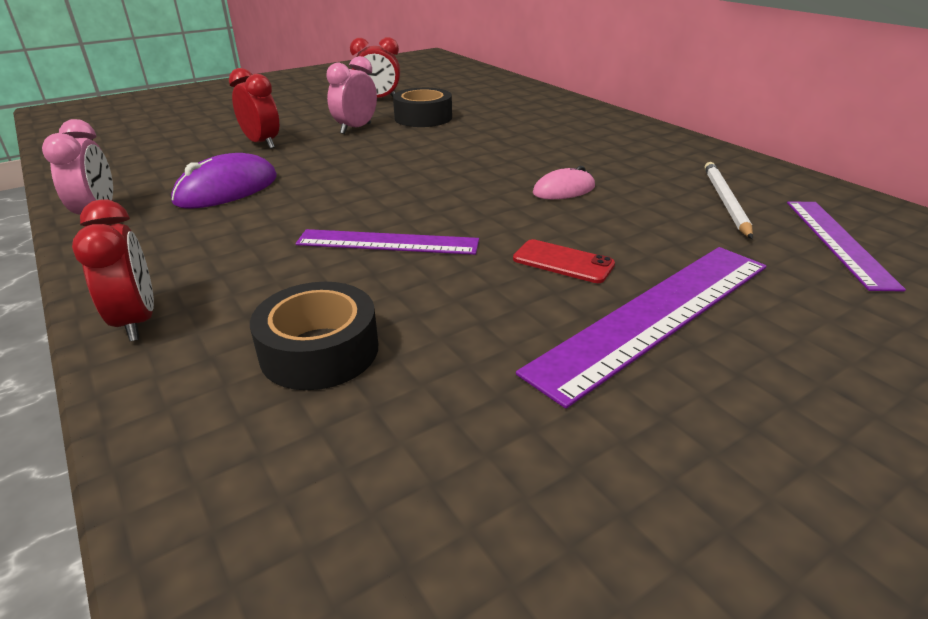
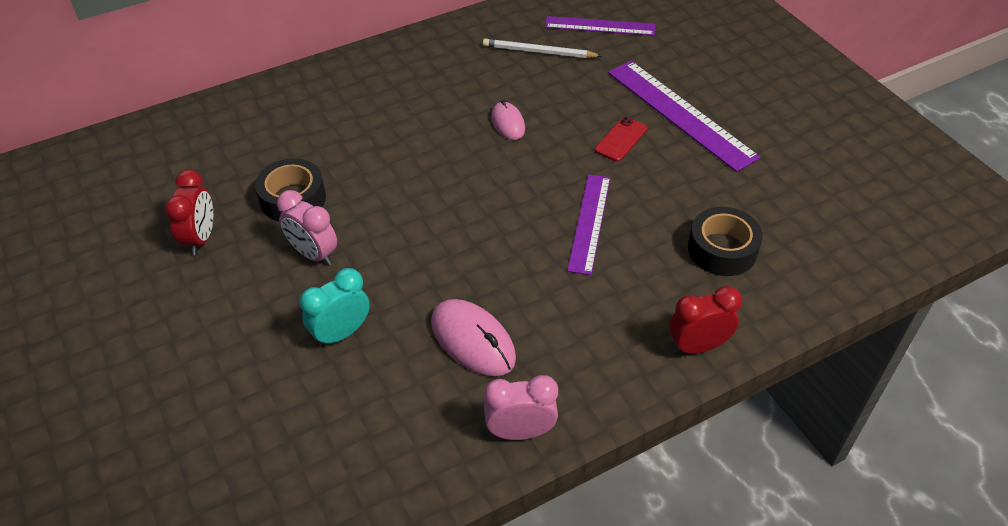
camera: 85 degrees left, 15 degrees up
(227, 189) = (473, 340): purple mouse -> pink mouse
(262, 143) = (341, 333): red clock -> turquoise clock

